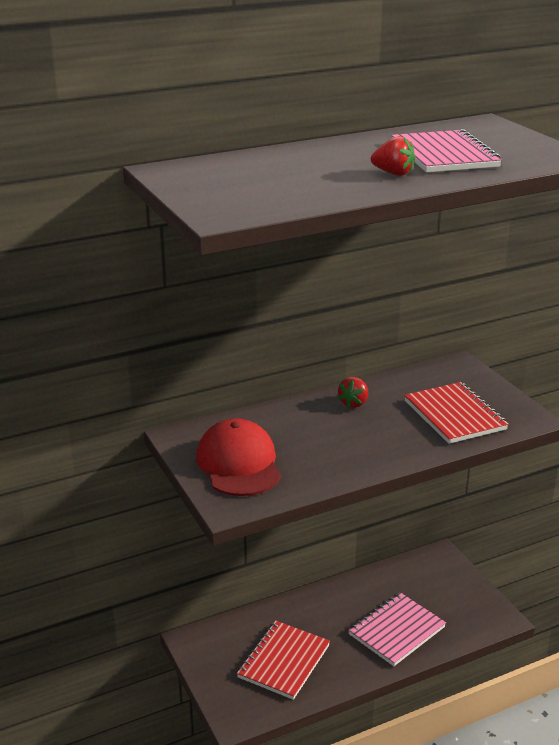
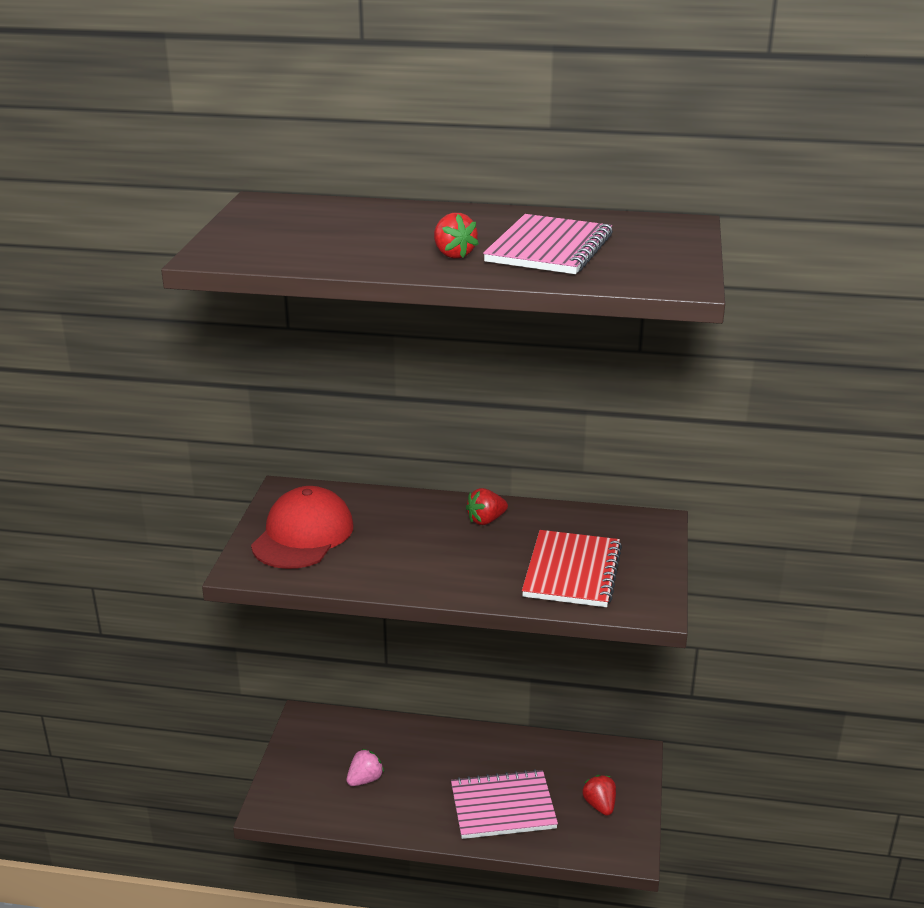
camera: 35 degrees right, 0 degrees up
(284, 661) = (365, 779): red notebook -> pink strawberry
(454, 598) = (600, 805): none -> red strawberry

